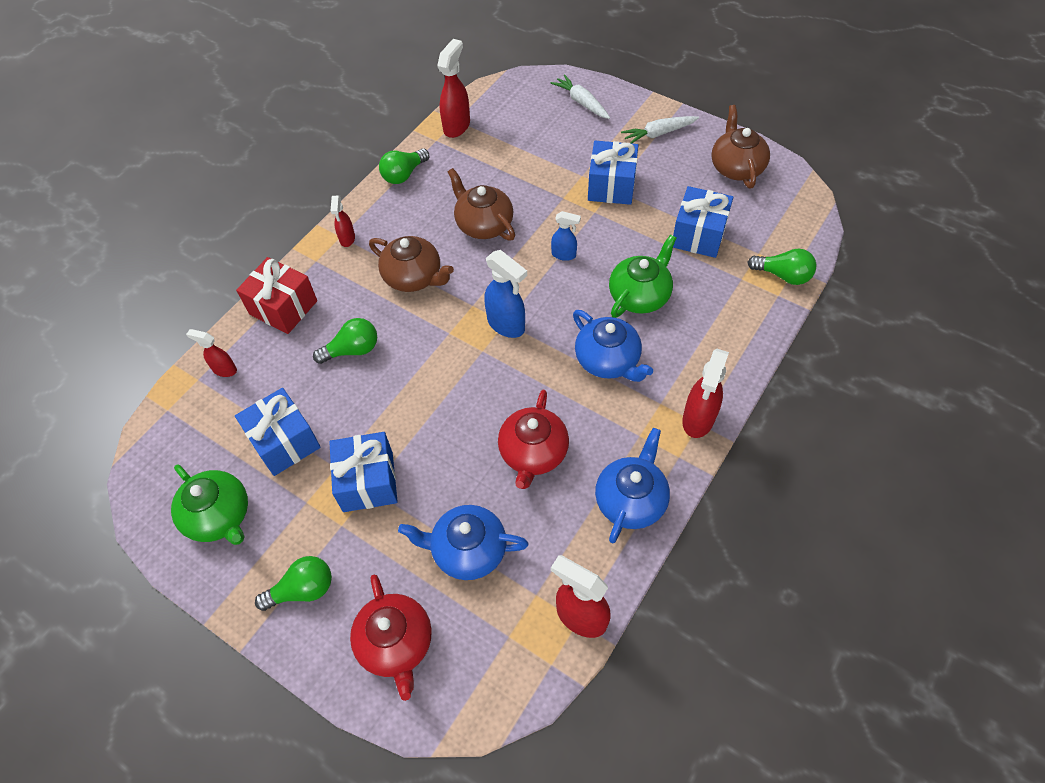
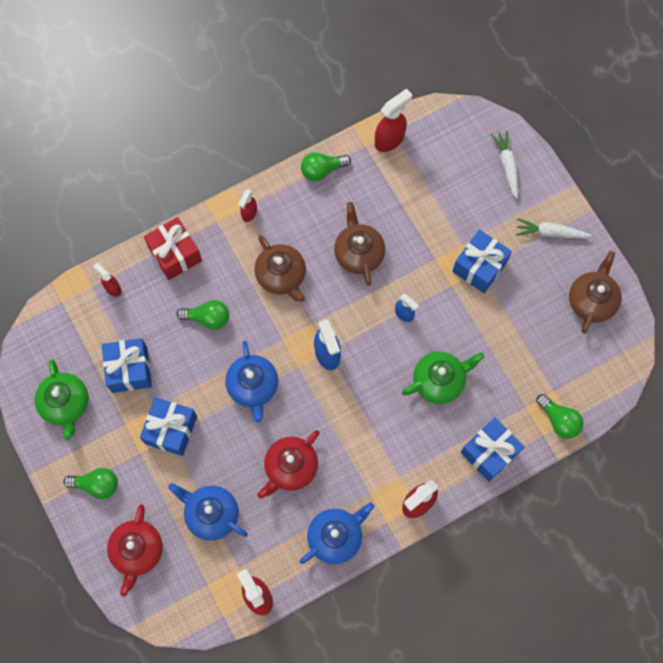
camera: 25 degrees right, 15 degrees up
(608, 360) = (383, 423): blue teapot -> blue teapot (253, 386)
(698, 235) = (518, 350): blue gift -> blue gift (489, 452)

